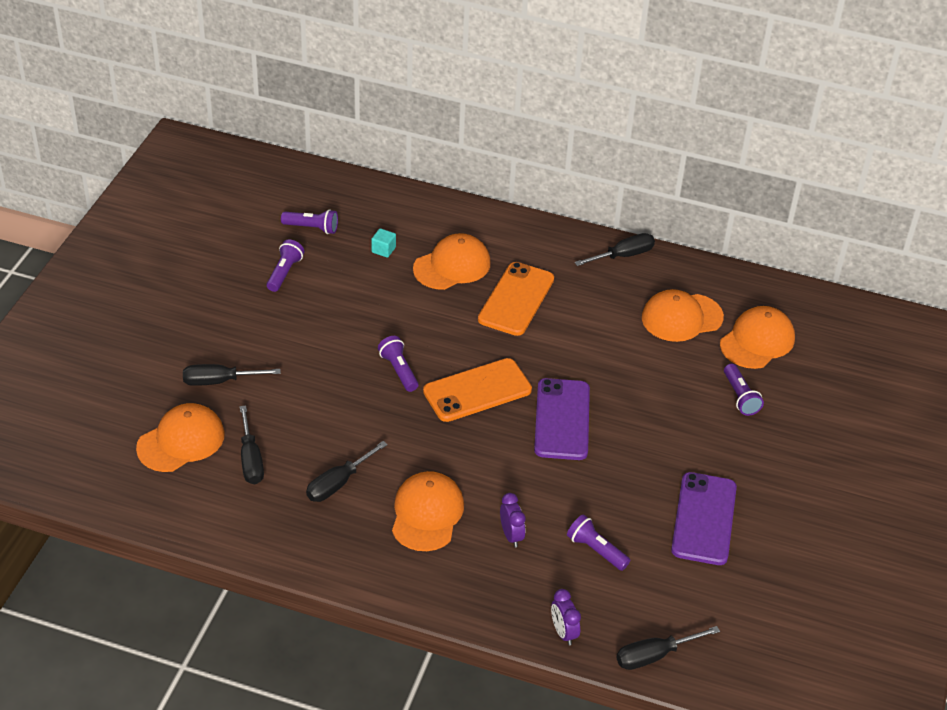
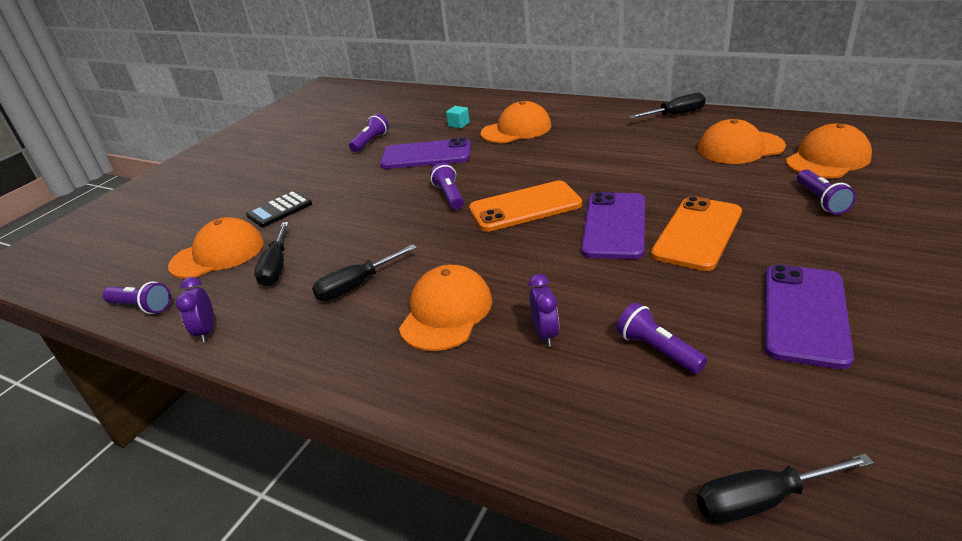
camera: 15 degrees right, 10 degrees down
(220, 381) = (279, 210): black screwdriver -> black calculator
(312, 228) = (404, 117): purple flashlight -> purple flashlight (142, 307)
(358, 303) = (426, 155): none -> purple phone
(516, 299) = (572, 145): orange phone -> orange phone (697, 233)
(563, 632) = (610, 458): purple clock -> purple clock (206, 331)

